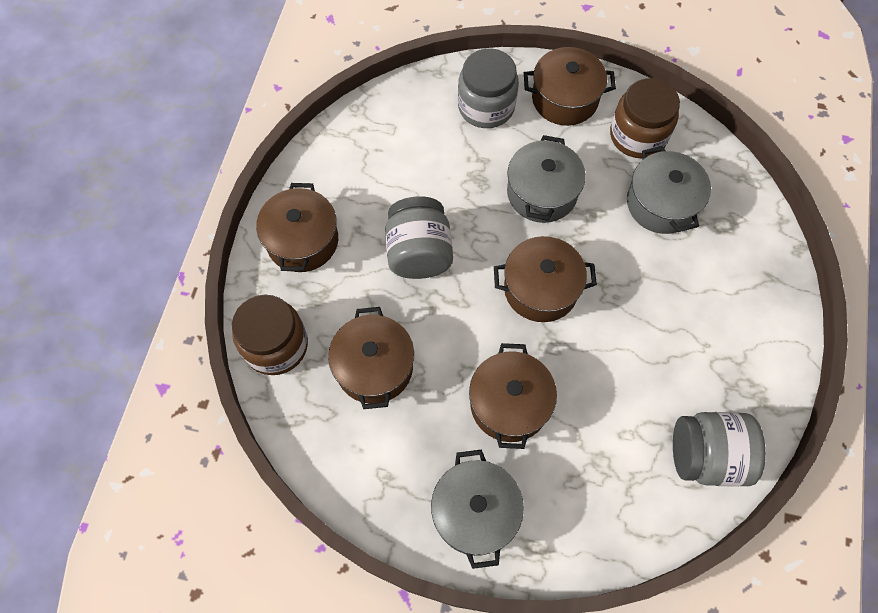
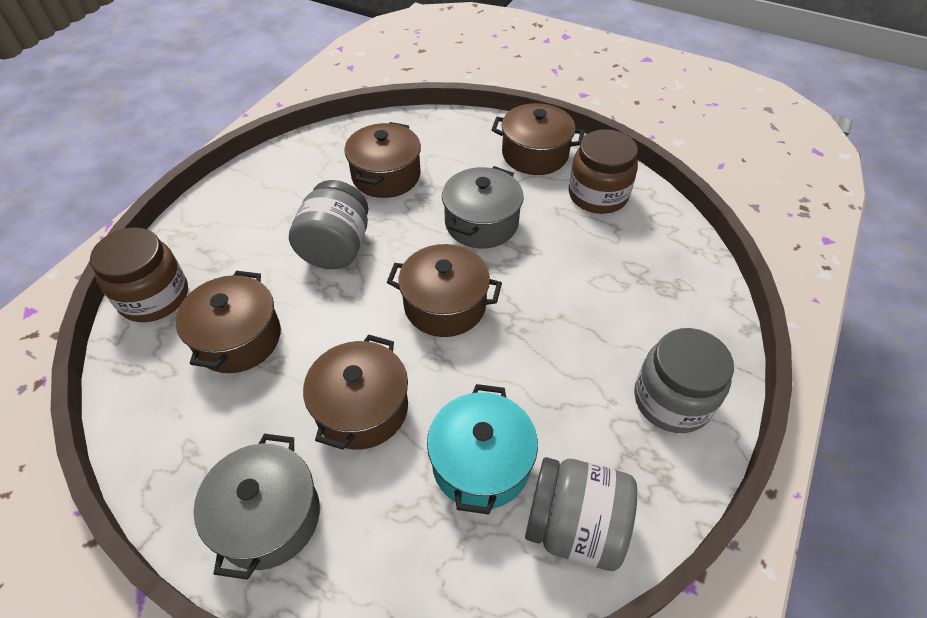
camera: 15 degrees right, 15 degrees down
(302, 241) = (232, 216): brown pot -> brown pot (386, 176)
(486, 106) = (456, 147): grey jar -> grey jar (672, 400)
(621, 425) = (481, 463): none -> turquoise pot
(661, 203) = (603, 256): grey pot -> none

